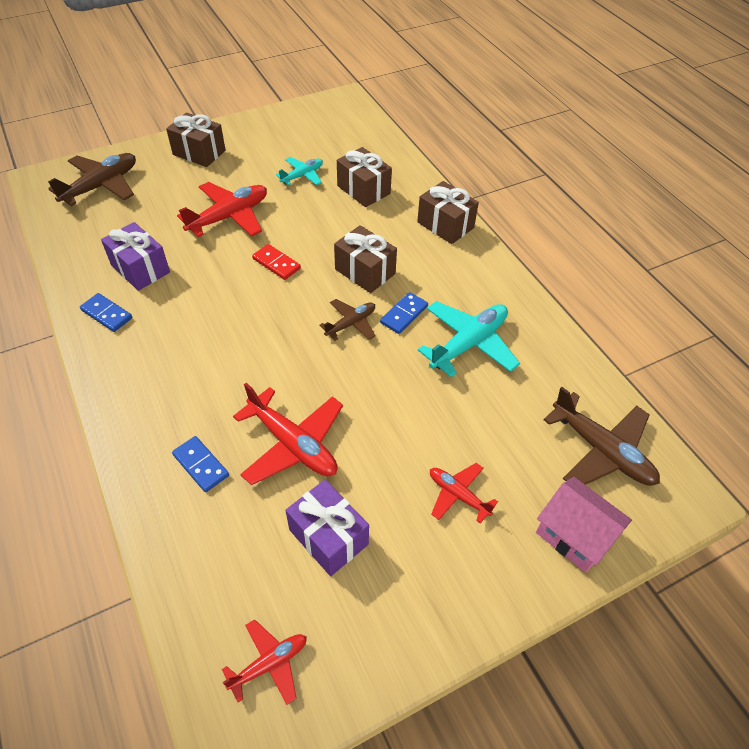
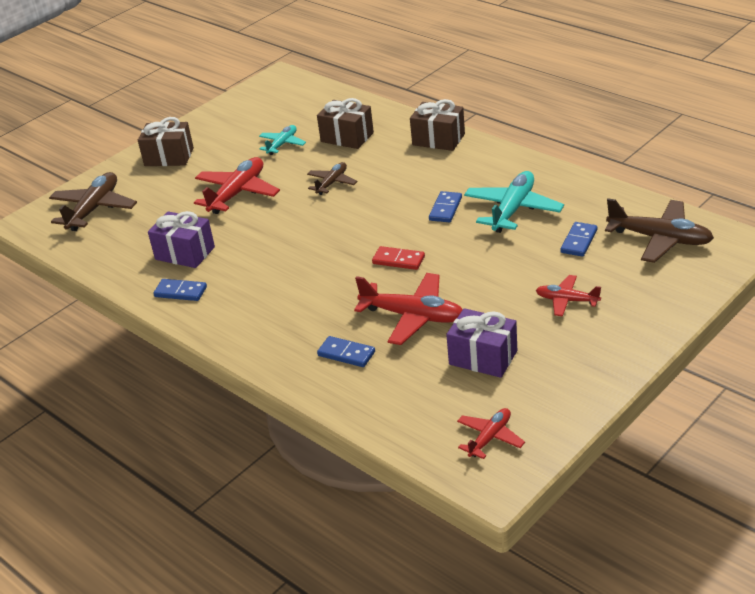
camera: 15 degrees left, 15 degrees down
(276, 263) = (307, 211): red domino -> red domino (398, 260)
(351, 324) = (404, 229): brown plane -> brown plane (332, 183)
(365, 271) = (391, 192): brown gift -> none
(513, 415) = (578, 241): none -> blue domino
(574, 535) = (669, 292): pink house -> none

